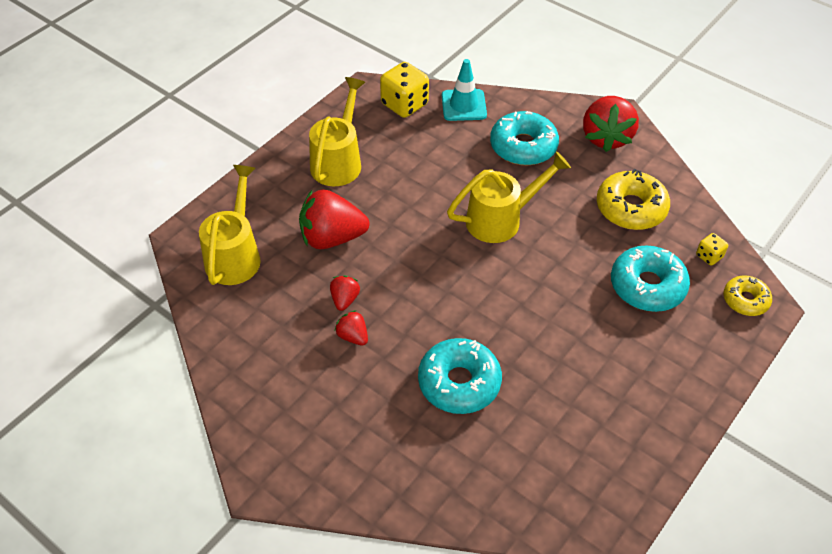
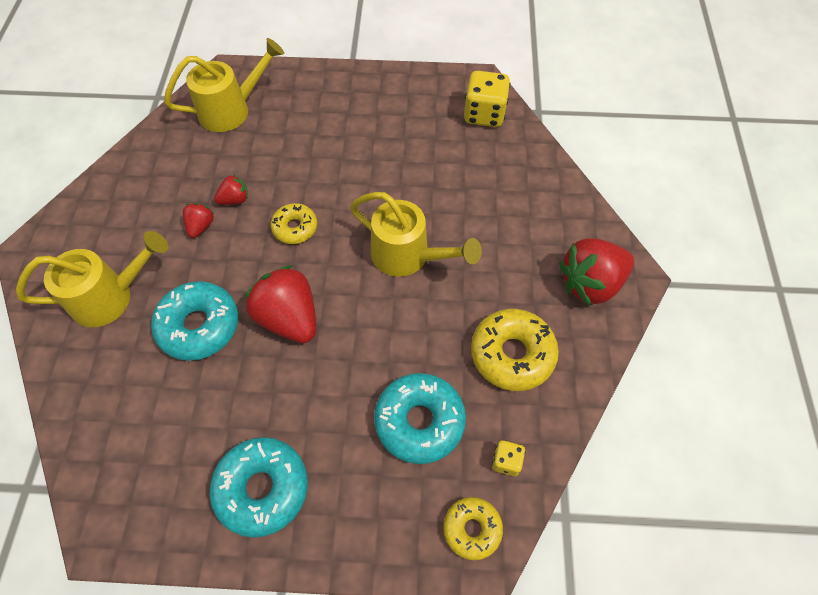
camera: 55 degrees right, 10 degrees up
(332, 238) = (293, 155): red strawberry -> red strawberry (289, 318)
(338, 161) = (379, 111): yellow watering can -> yellow watering can (110, 297)
(412, 274) = (295, 228): none -> yellow donut
(463, 105) = (523, 153): turquoise traffic cone -> none
(523, 146) = (514, 224): turquoise donut -> turquoise donut (262, 488)

